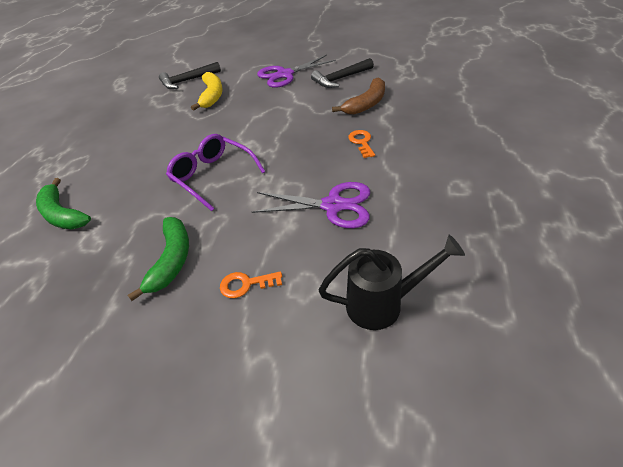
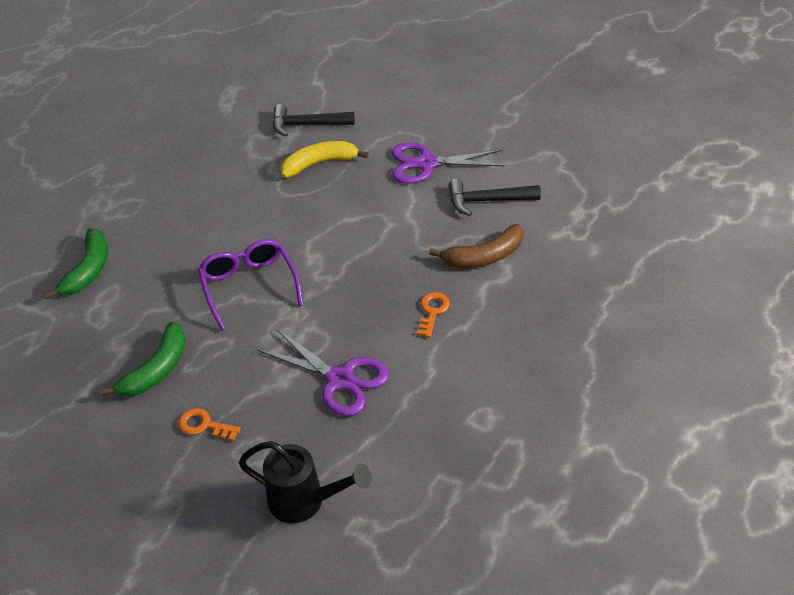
camera: 25 degrees right, 0 degrees up
(63, 214) = (88, 270): green banana -> green banana turned 150 degrees counterclockwise
(212, 96) = (319, 164): yellow banana -> yellow banana turned 135 degrees counterclockwise

